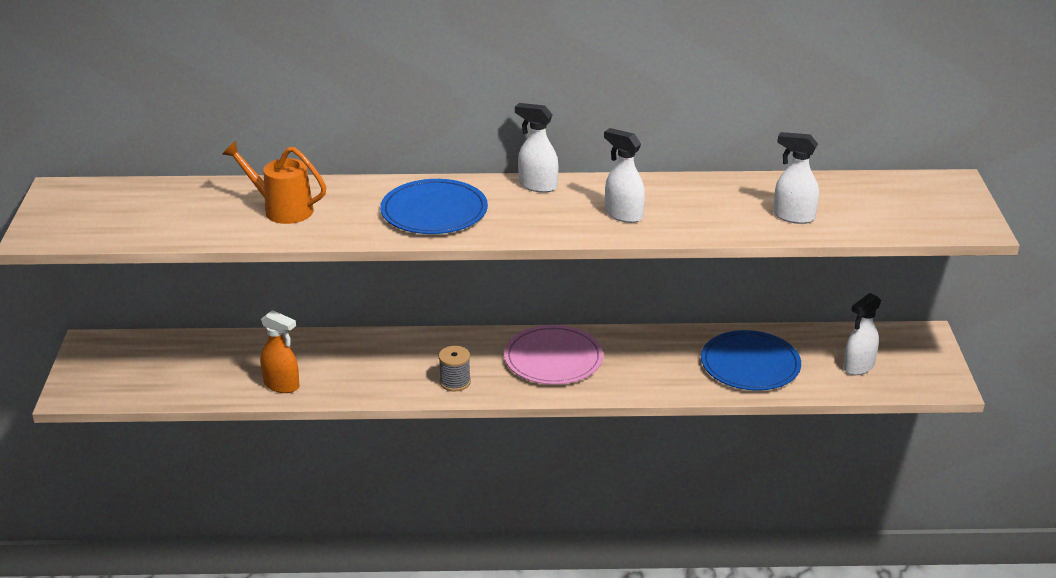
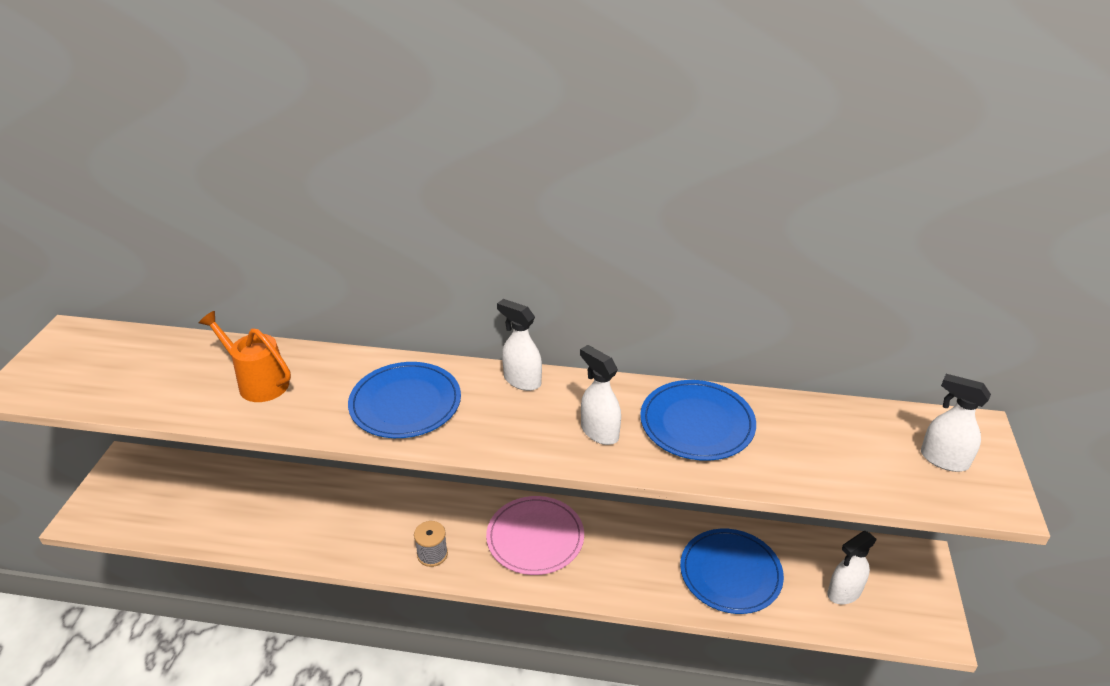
camera: 10 degrees right, 5 degrees up
(282, 385) = (271, 535): orange spray bottle -> none
(709, 201) = (697, 423): none -> blue plate
(793, 216) = (785, 458): white spray bottle -> white spray bottle (943, 459)

